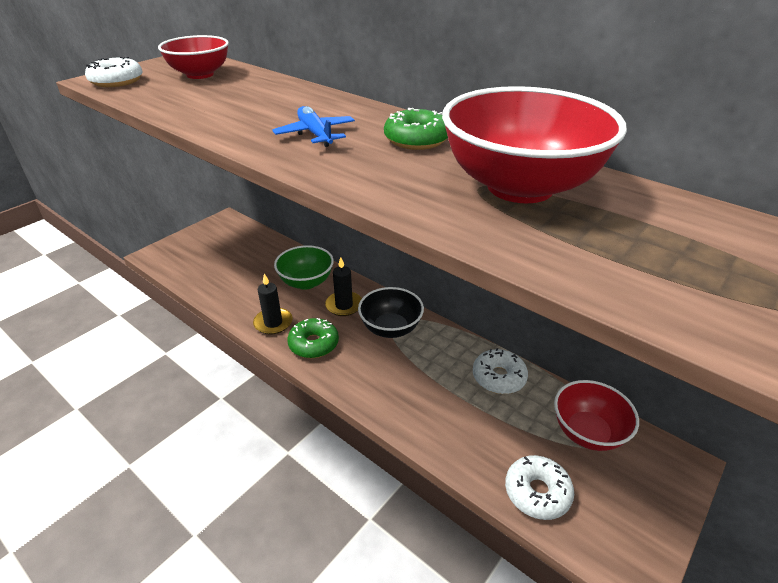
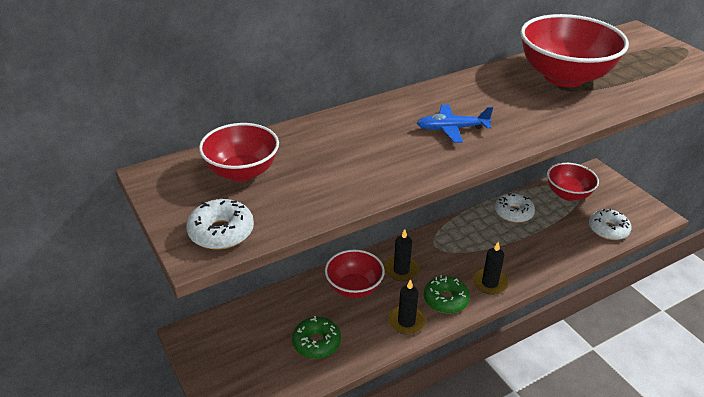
camera: 70 degrees left, 0 degrees up
(306, 282) = (354, 288): green bowl -> red bowl
(354, 374) = (489, 283): none -> black candle
(390, 328) = (443, 250): black bowl -> none
(416, 140) = (480, 92): green donut -> green donut (316, 343)

